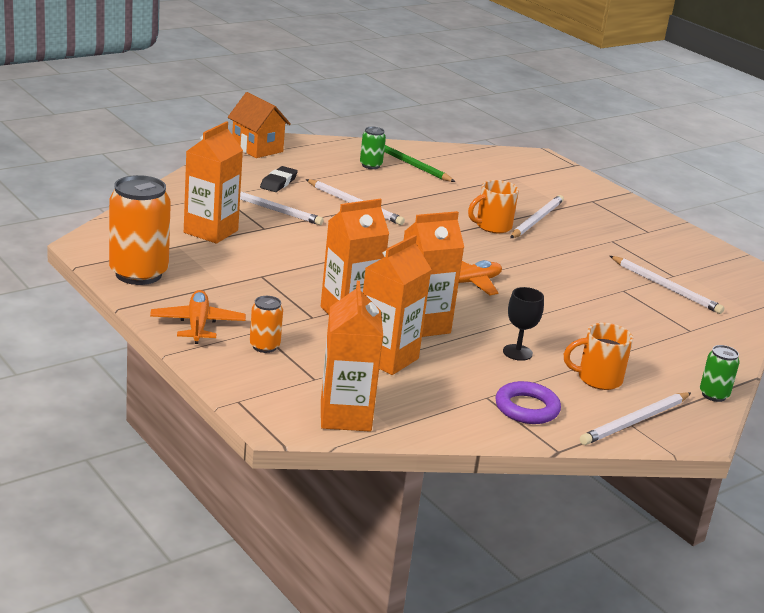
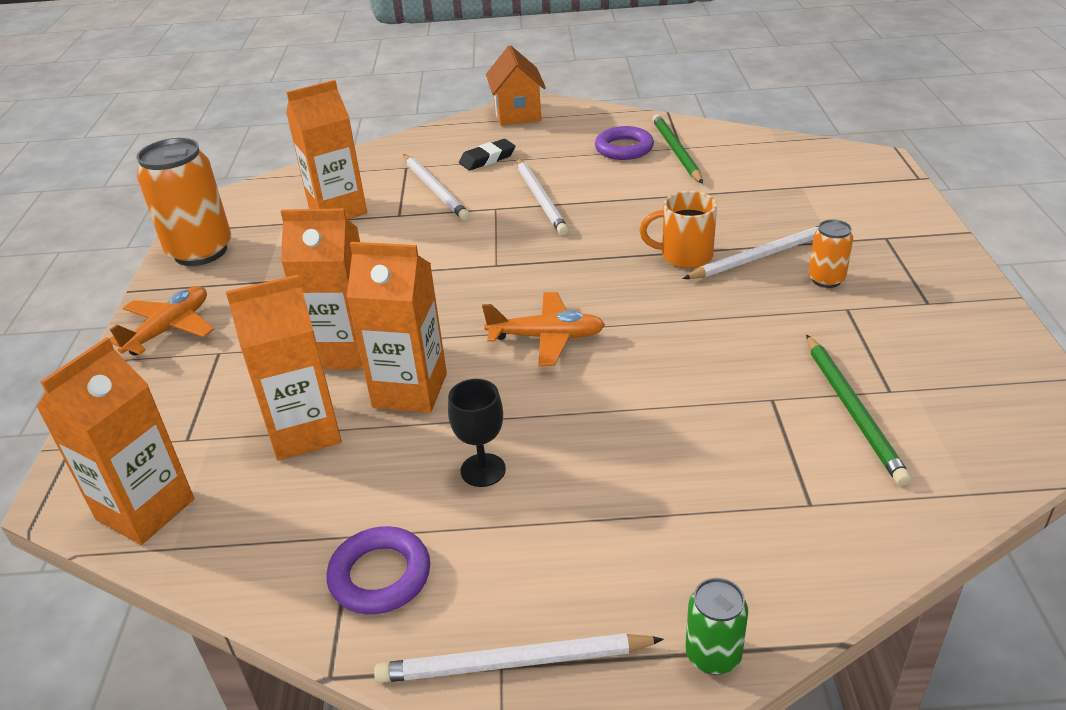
camera: 40 degrees right, 10 degrees up
(264, 346) = (195, 376): orange can -> orange can (826, 279)
(370, 165) = (624, 148): green can -> purple ring
(598, 379) = (547, 555): orange mug -> none
(666, 287) = (853, 410): white pencil -> green pencil

